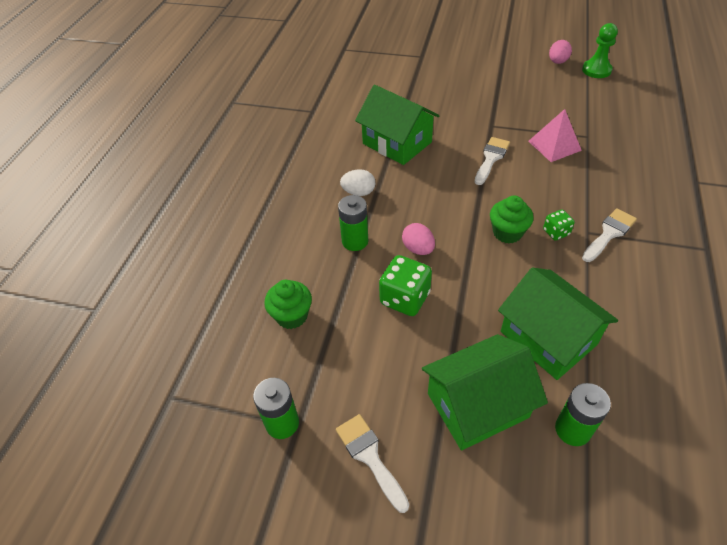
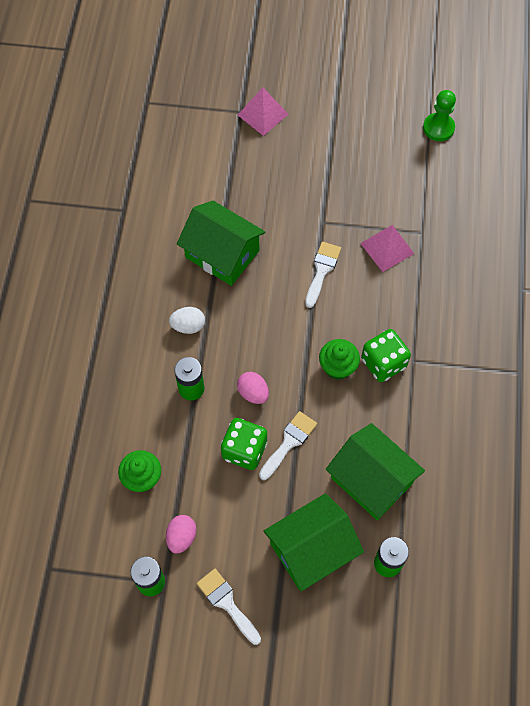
camera: 10 degrees left, 15 degrees up
(440, 58) = (262, 114): none -> pink pyramid
(556, 232) = (383, 363): green dice -> green dice, size x1.80
(557, 62) = (396, 116): pink egg -> pink egg (181, 537)
(609, 233) = (433, 360): white brush -> white brush (289, 442)

